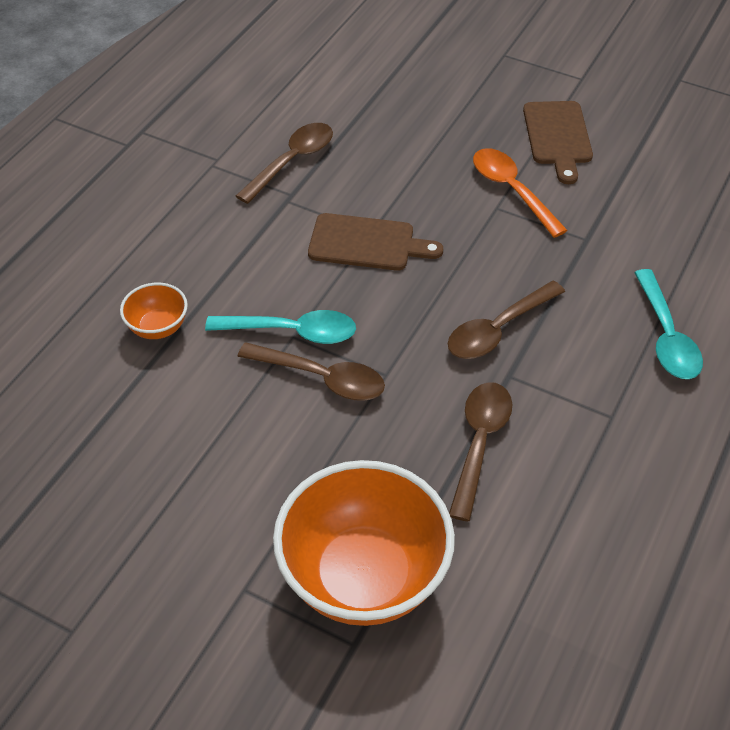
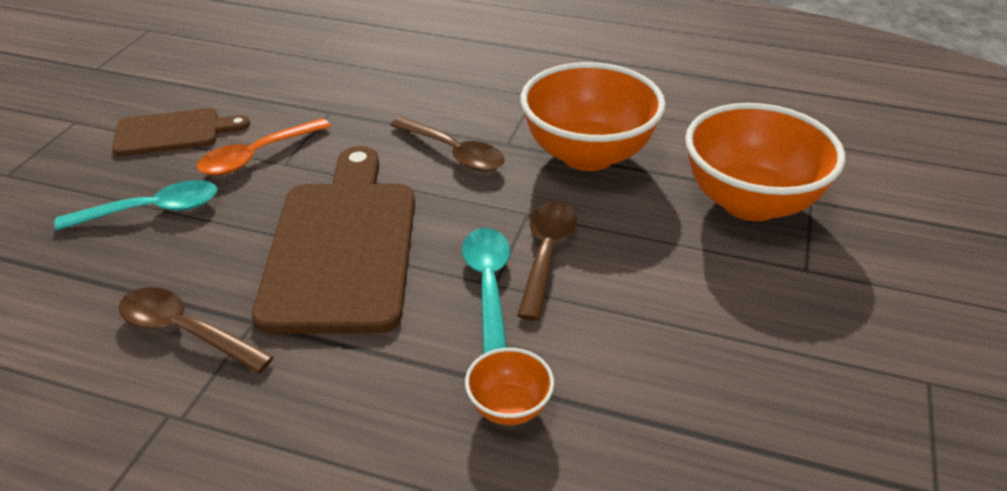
camera: 100 degrees left, 10 degrees down
(367, 243) = (342, 246): brown cutting board -> brown cutting board, size x1.83
(479, 443) = (588, 155): brown spoon -> orange bowl
(666, 336) = (443, 73): turquoise spoon -> turquoise spoon (152, 210)

